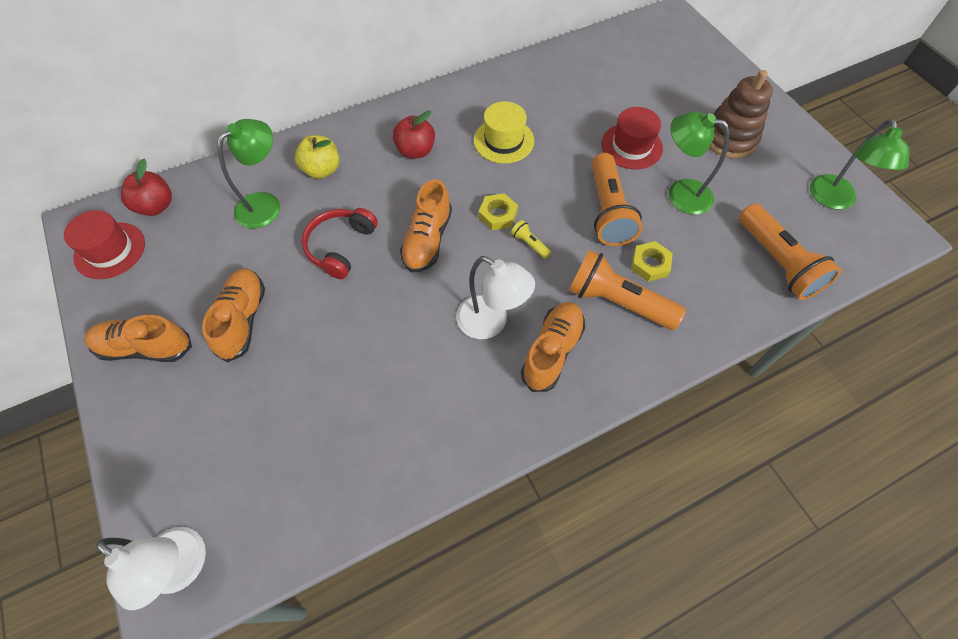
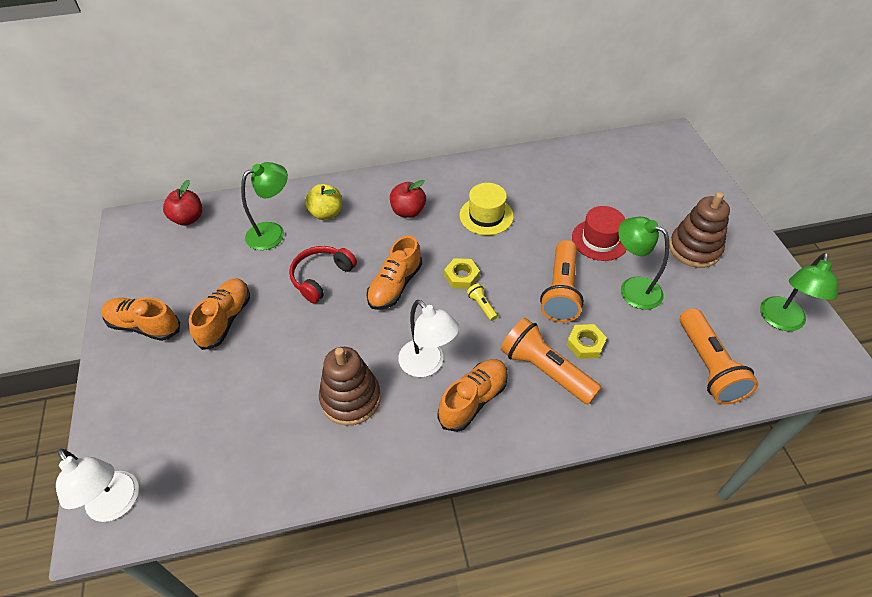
camera: 15 degrees right, 10 degrees down
(110, 250) = (143, 246): red hat -> none
(418, 379) = (350, 398): none -> brown stacking toy

